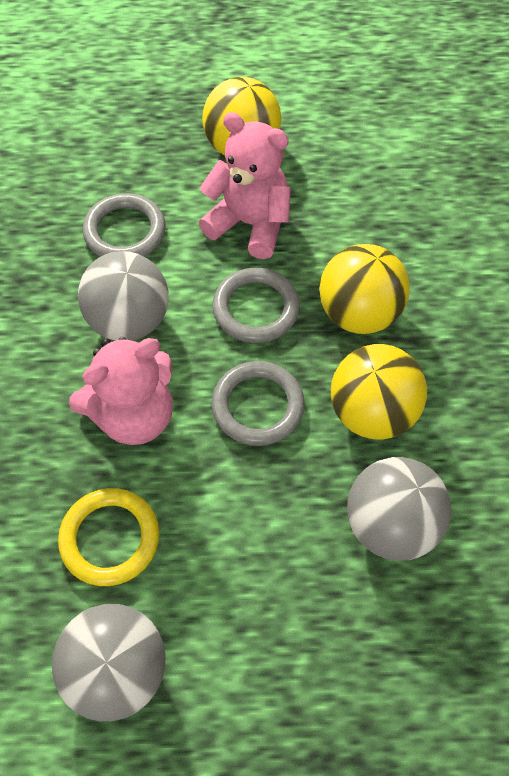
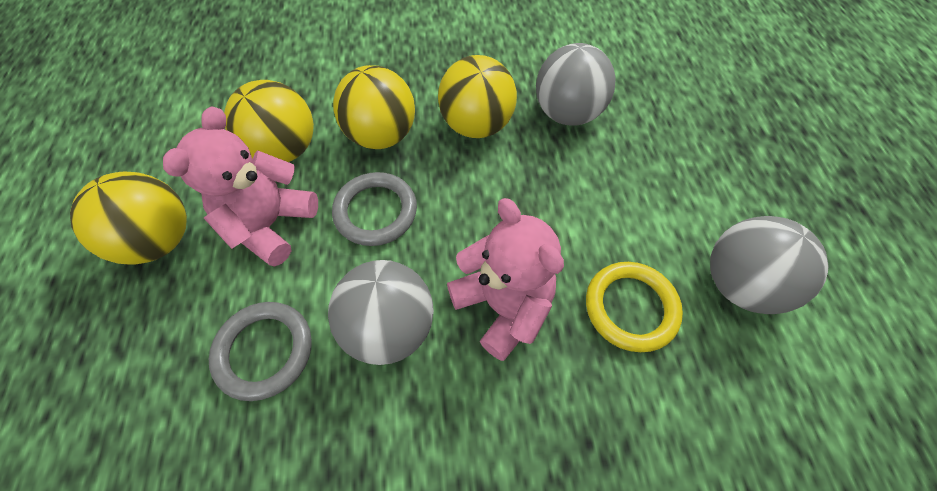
camera: 95 degrees left, 0 degrees up
(258, 406) = (479, 202): grey ring -> none
(342, 227) = (285, 150): none -> yellow ball

